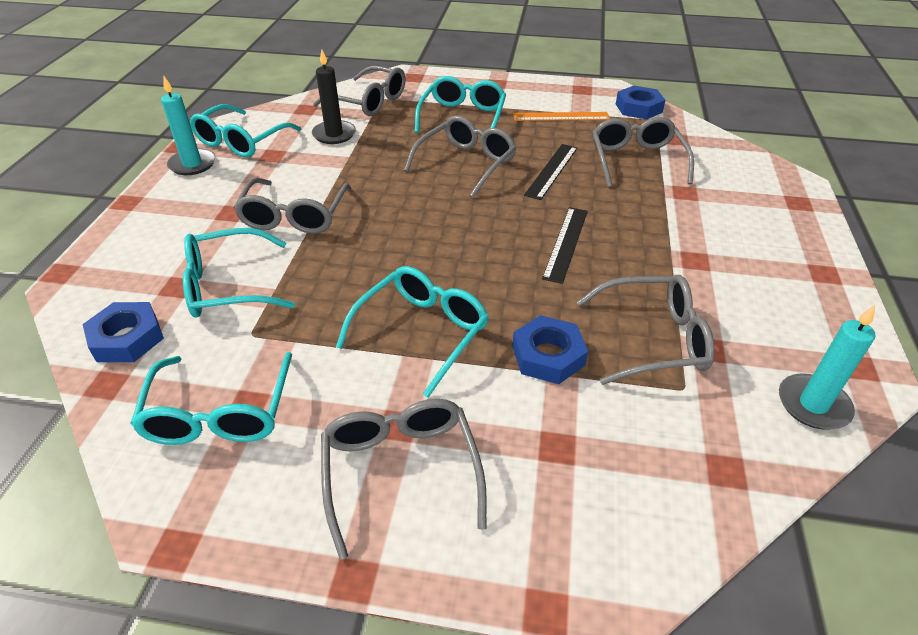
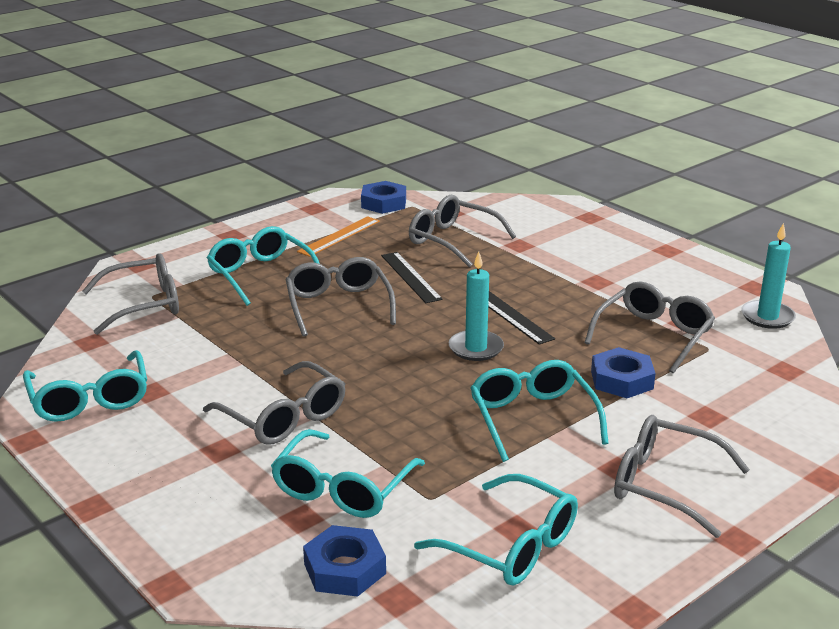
camera: 50 degrees left, 15 degrees down
(192, 164) = (84, 443): turquoise candle -> turquoise candle (476, 348)
(334, 134) = (173, 345): black candle -> none

